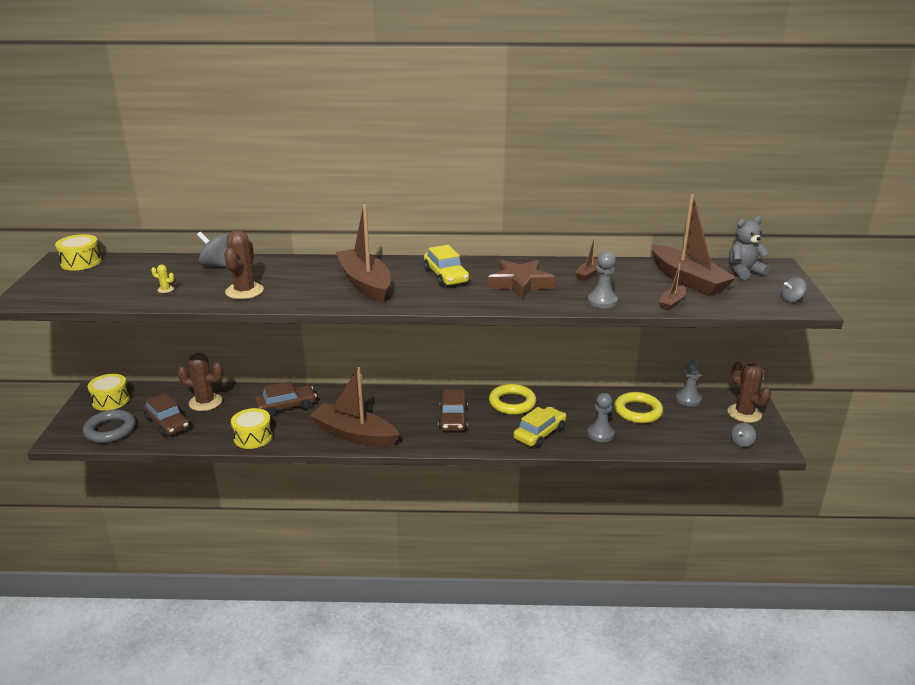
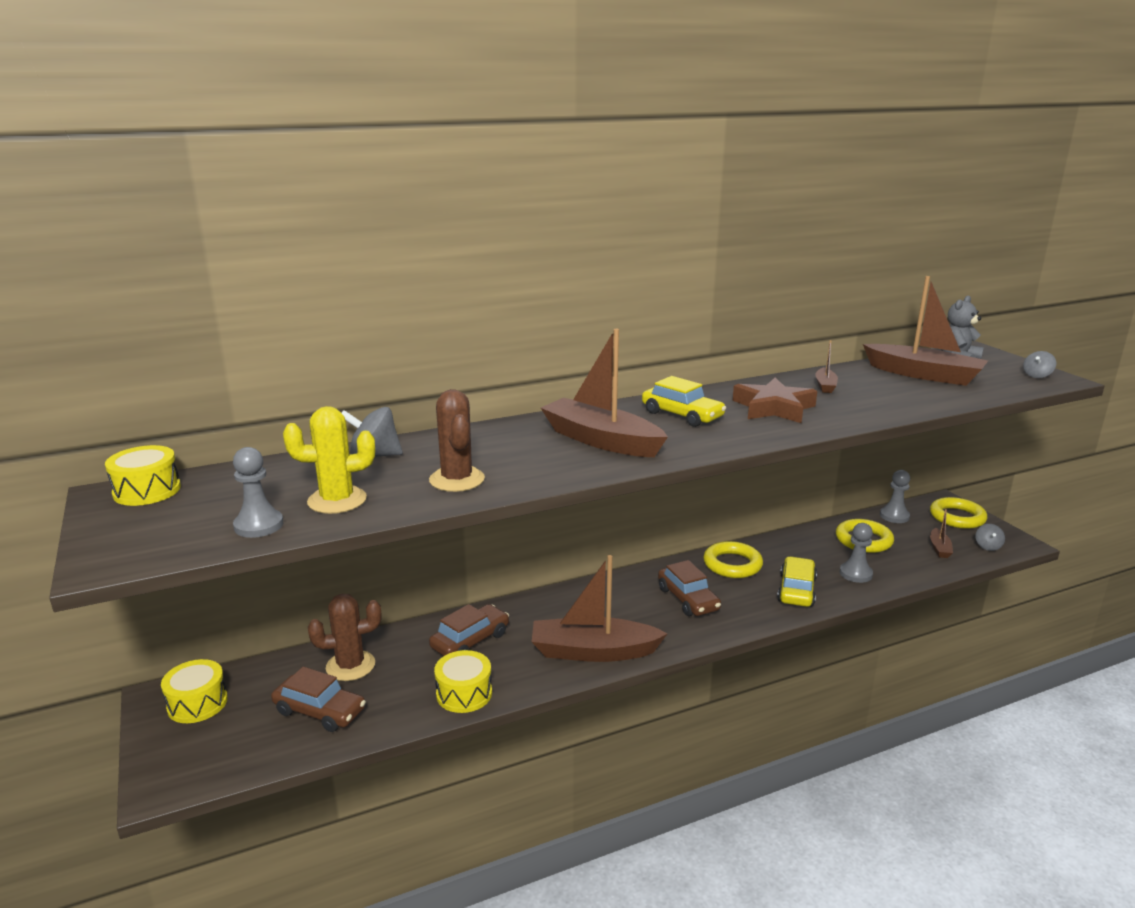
camera: 25 degrees left, 5 degrees down
(110, 430) = (236, 747): grey ring -> none
(165, 289) = (337, 500): yellow cactus -> yellow cactus, size x2.36
(602, 301) = (881, 409): grey pawn -> grey pawn (258, 525)
(672, 303) = (945, 398): brown boat -> brown boat (939, 548)
(744, 413) = (957, 517): brown cactus -> yellow ring

